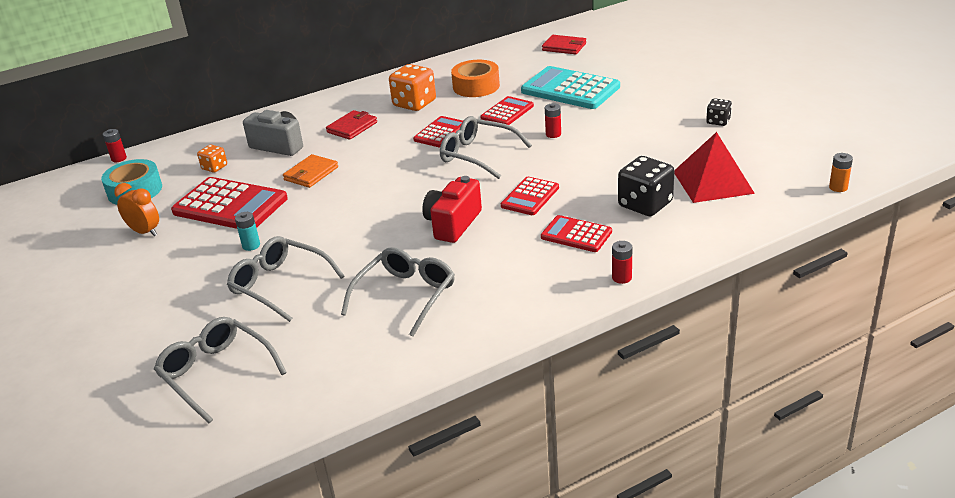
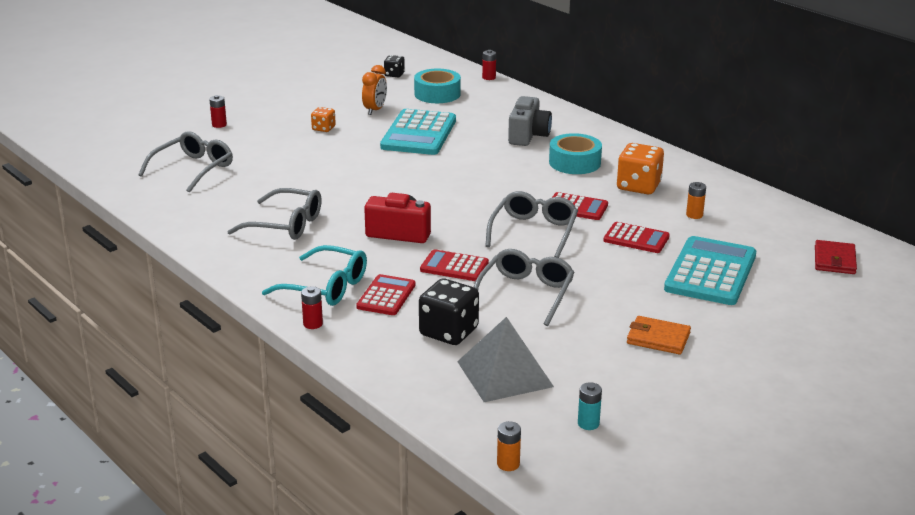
camera: 75 degrees right, 5 degrees down
(214, 167) = (482, 116): orange dice -> orange dice (323, 128)
(230, 206) = (418, 134): red calculator -> turquoise calculator
(251, 245) = (358, 152): turquoise battery -> turquoise battery (588, 423)
(280, 285) = (301, 173): grey glasses -> grey glasses (525, 294)
(311, 174) = (479, 157): orange wallet -> orange wallet (658, 338)
(352, 127) = (574, 162): red wallet -> turquoise tape
(476, 86) = (694, 215): orange tape -> orange battery
(550, 270) = (325, 287): none -> turquoise glasses
(553, 134) = (592, 269): red battery -> red battery (219, 125)
(713, 182) = (504, 374): red pyramid -> grey pyramid
(718, 121) = (660, 377): black dice -> black dice (394, 74)

